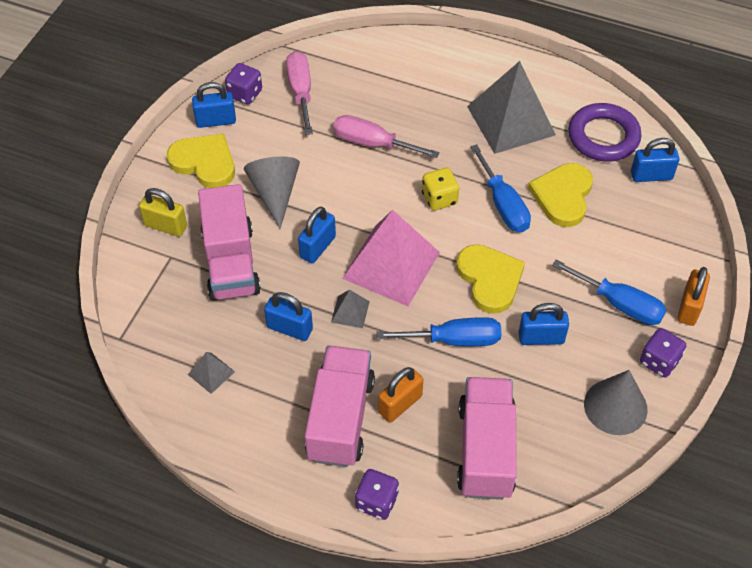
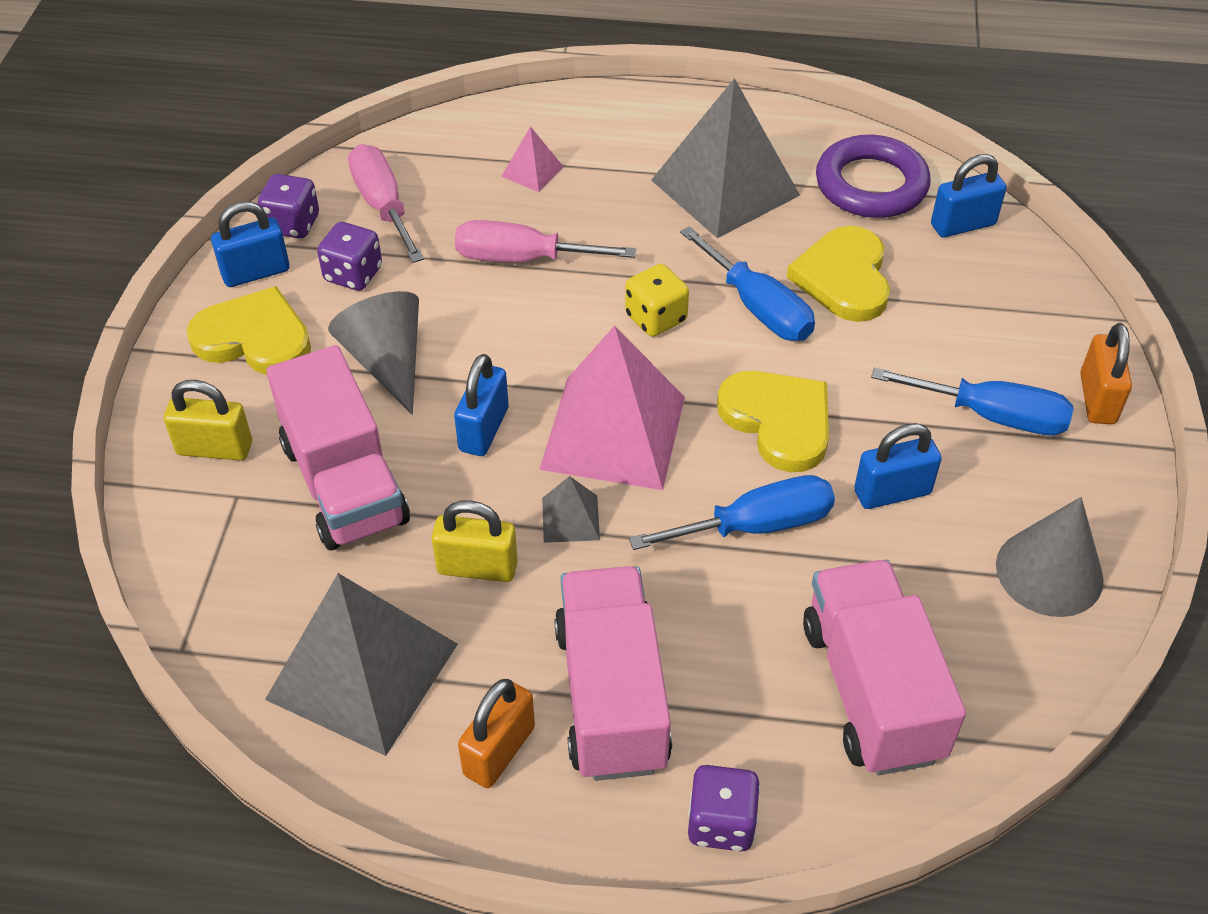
camera: 15 degrees left, 5 degrees down
(211, 373) = (362, 671): grey pyramid -> grey pyramid, size x2.32
(289, 328) = (477, 567): blue padlock -> yellow padlock
(396, 86) = (532, 171): none -> pink pyramid
(400, 404) = (704, 648): orange padlock -> orange padlock (499, 751)
(659, 361) = (1086, 488): purple dice -> purple dice (353, 274)

